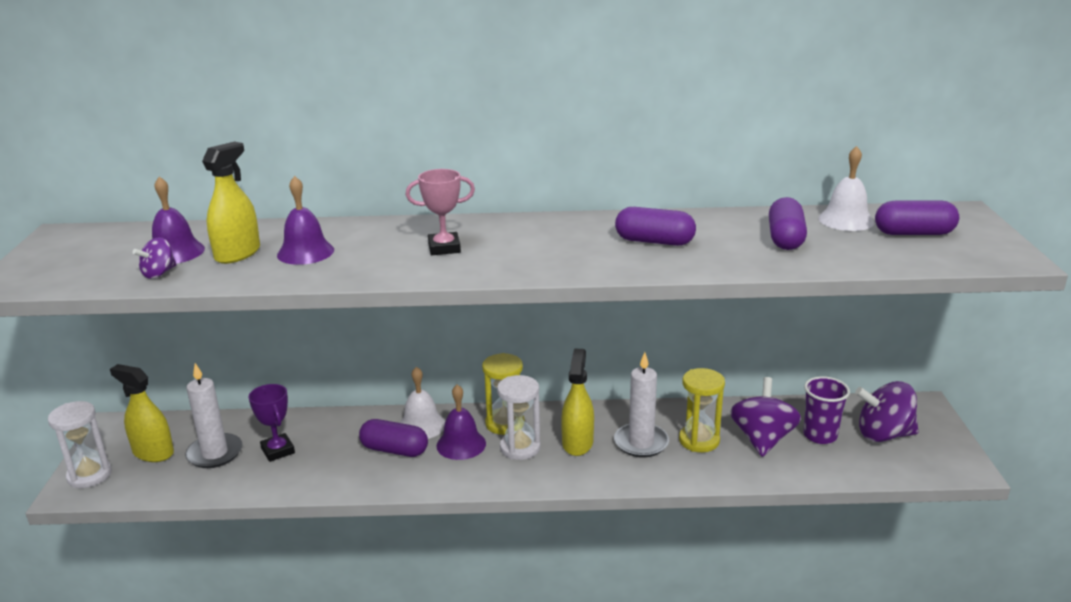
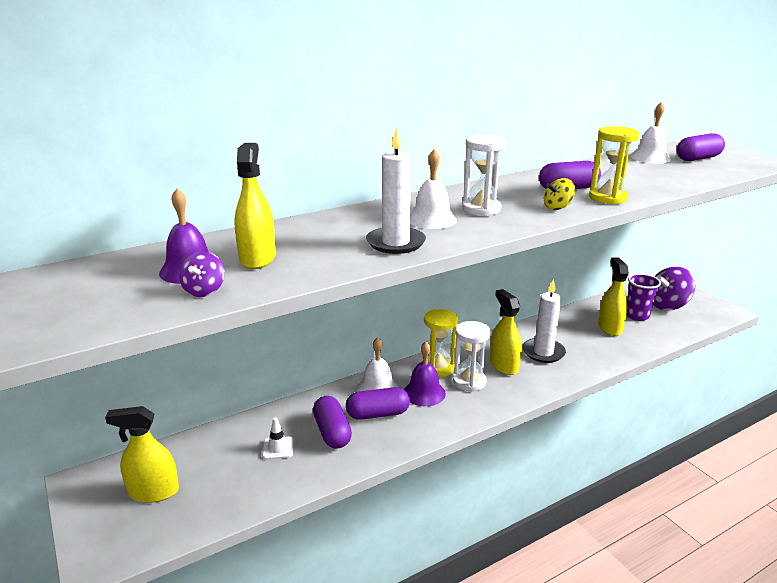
camera: 30 degrees left, 0 degrees up
(89, 475) = (104, 538): white hourglass -> white hourglass (481, 209)
(215, 453) = (219, 470): white candle -> white candle (395, 243)
(278, 451) = (278, 448): purple trophy -> white traffic cone
(305, 252) = (321, 245): purple bell -> none
(444, 248) = (432, 219): pink trophy -> white bell
(597, 262) = (557, 207): none -> yellow spinning top
(699, 440) = (575, 340): yellow hourglass -> yellow hourglass (607, 198)
(762, 439) = (609, 327): purple spinning top -> yellow spray bottle
(785, 238) = (639, 173): purple capsule -> purple capsule (332, 432)

